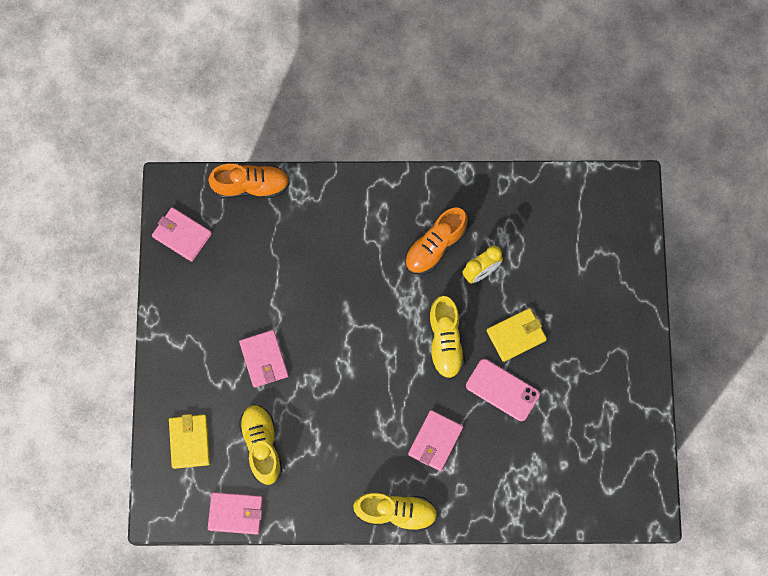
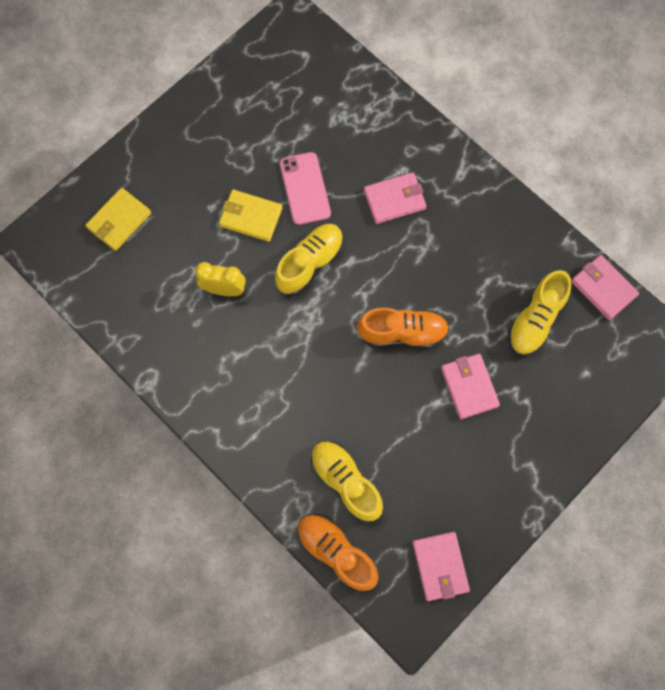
camera: 135 degrees left, 0 degrees up
(189, 442) = (592, 377): yellow wallet -> yellow wallet (119, 220)
(264, 359) = (469, 387): pink wallet -> pink wallet turned 45 degrees counterclockwise
(396, 513) = (476, 178): yellow shoe -> yellow shoe (345, 482)
(435, 246) = (237, 344): orange shoe -> orange shoe (402, 333)

